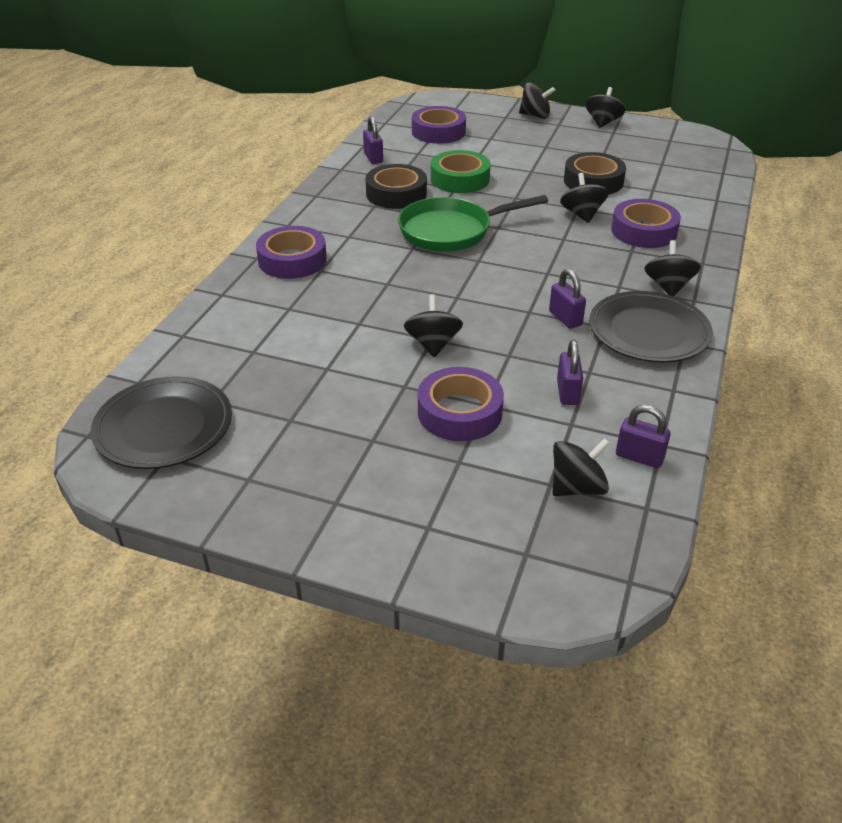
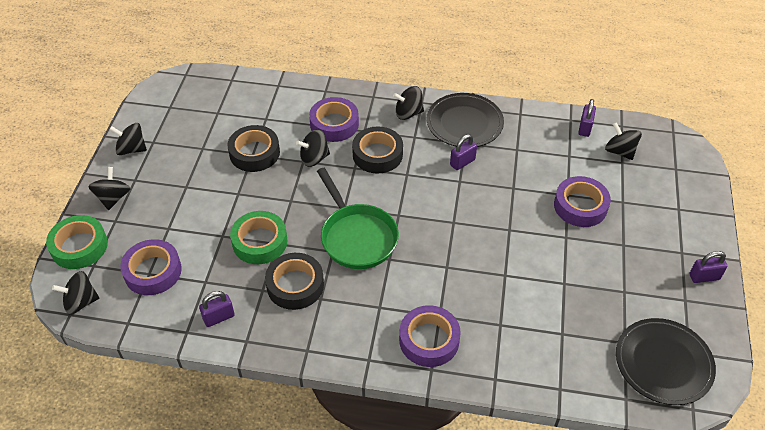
camera: 100 degrees left, 10 degrees up
(433, 344) = (515, 228): black spinning top -> black spinning top (81, 302)
(478, 104) = (79, 246): none -> green tape
(567, 392) = (541, 158): purple padlock -> purple padlock (704, 277)
(585, 256) = (377, 154): none -> black tape

